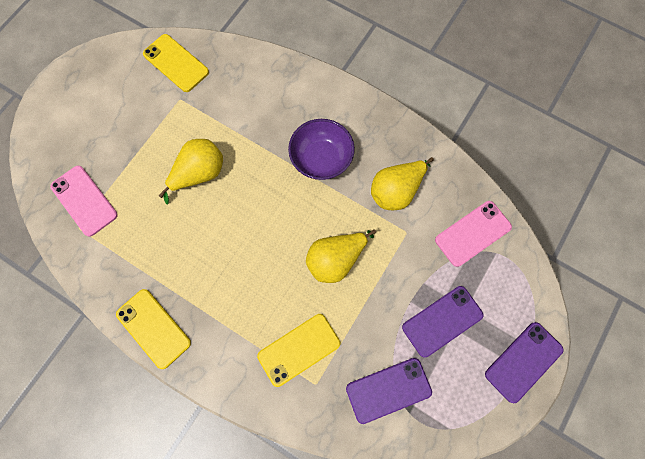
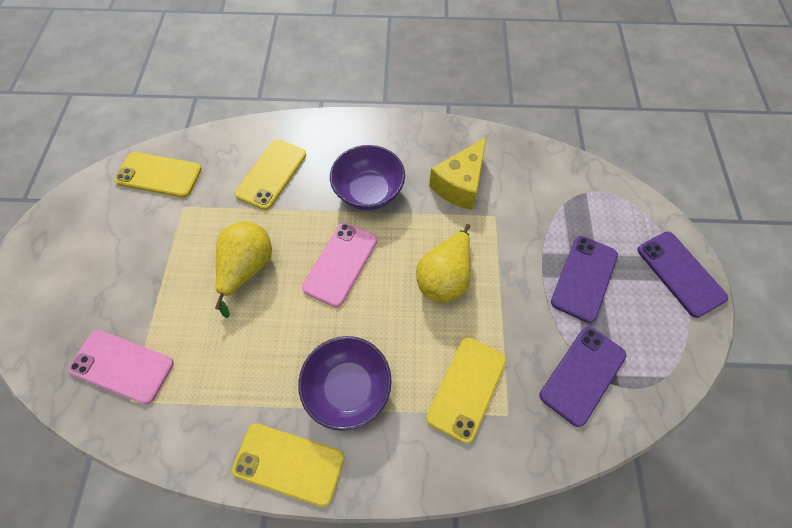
camera: 30 degrees left, 10 degrees down
(219, 301) = (348, 387): none -> purple bowl
(257, 105) = (271, 174): none -> yellow phone
(396, 191) = (460, 184): yellow pear -> yellow cheese
(472, 233) = (554, 186): pink phone -> pink phone (340, 264)
(523, 361) = (680, 273): purple phone -> purple phone turned 45 degrees counterclockwise

